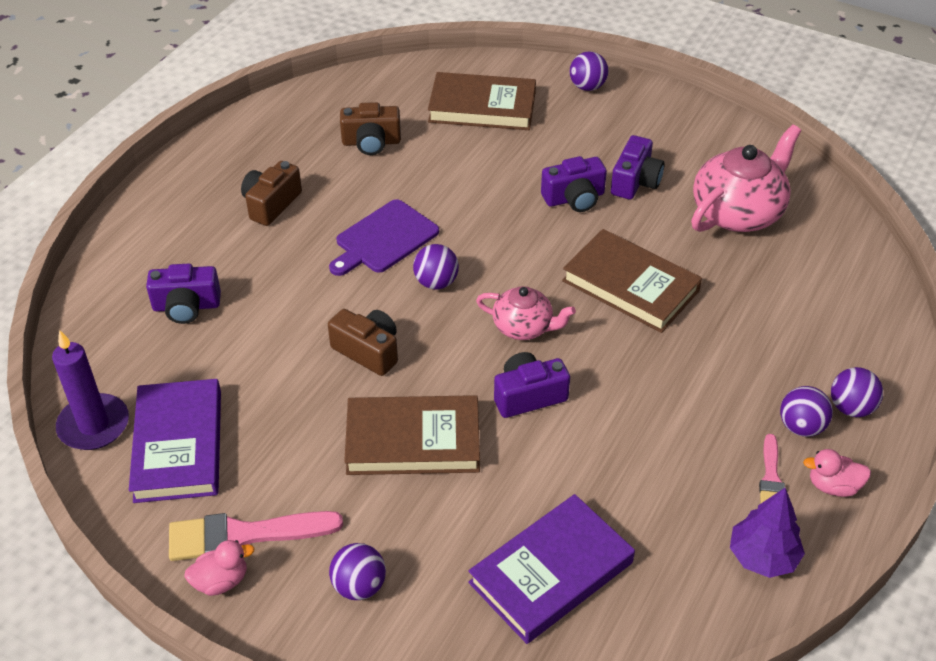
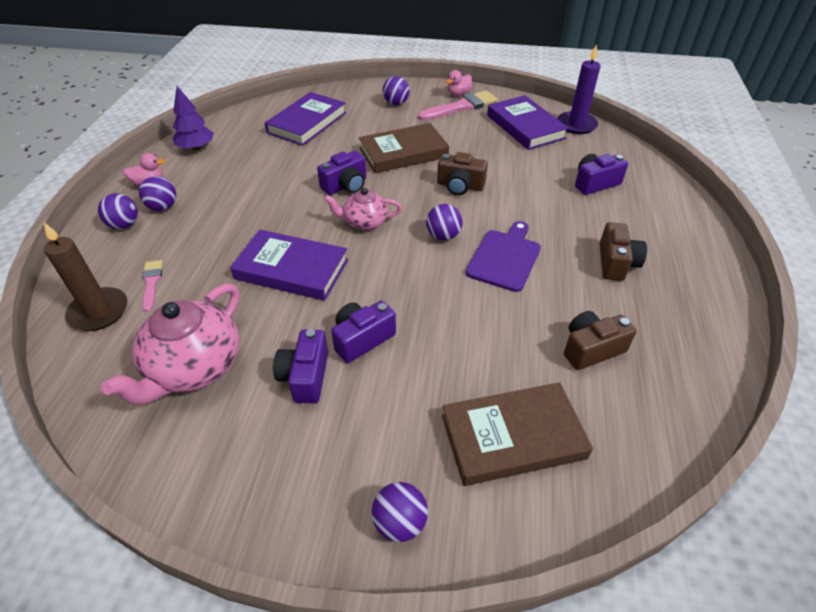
camera: 160 degrees right, 0 degrees up
(630, 285) = (291, 269): brown book -> purple book
(771, 477) = (187, 179): pink brush -> pink brush (151, 283)
(848, 289) = (99, 312): none -> brown candle

